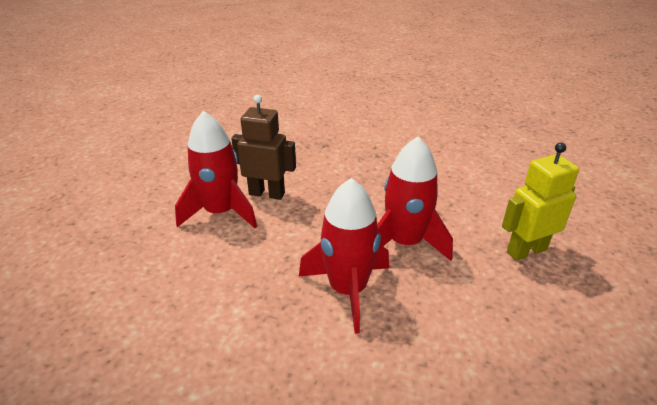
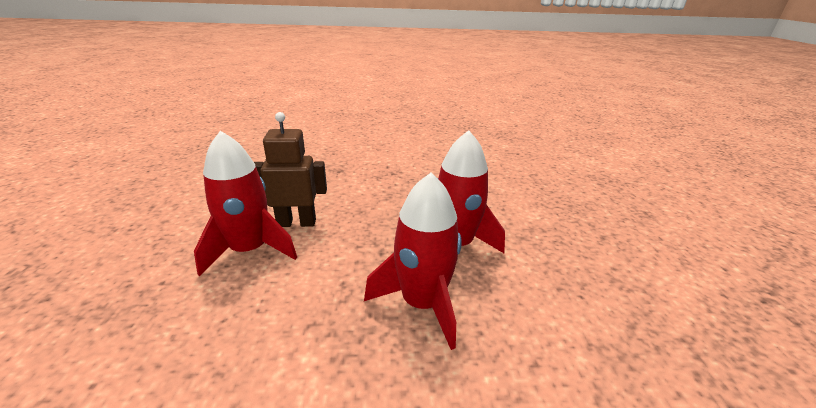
camera: 20 degrees left, 5 degrees down
(526, 250) = (560, 232): yellow robot -> none

